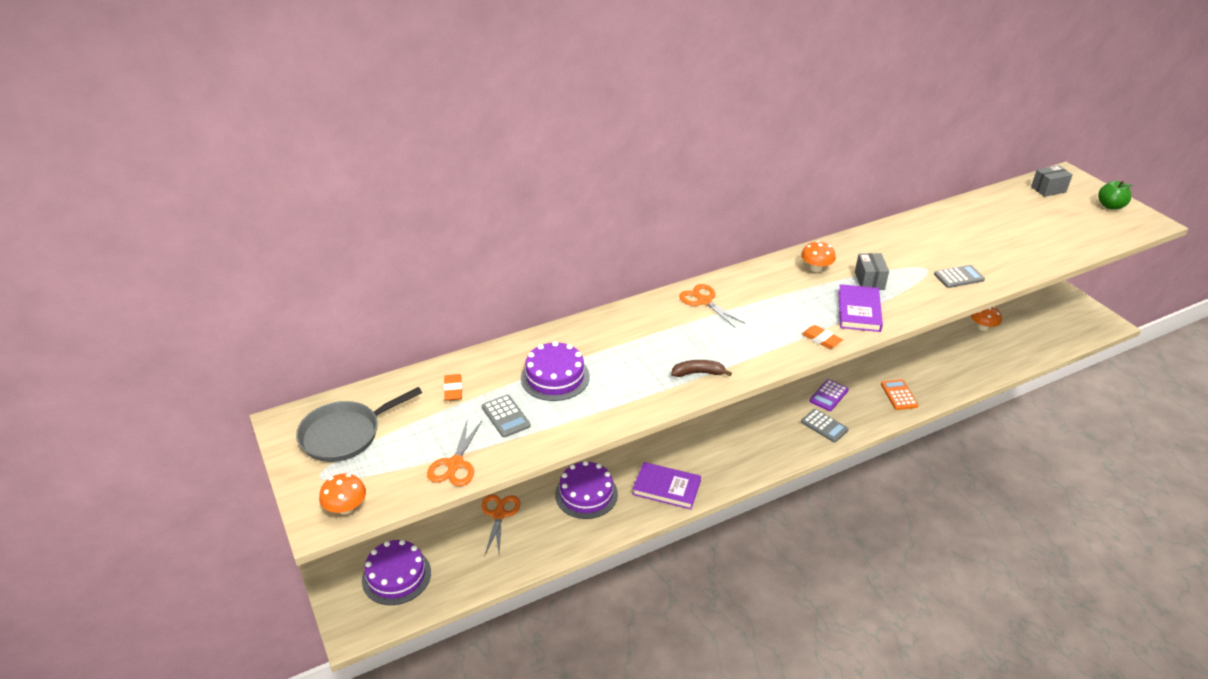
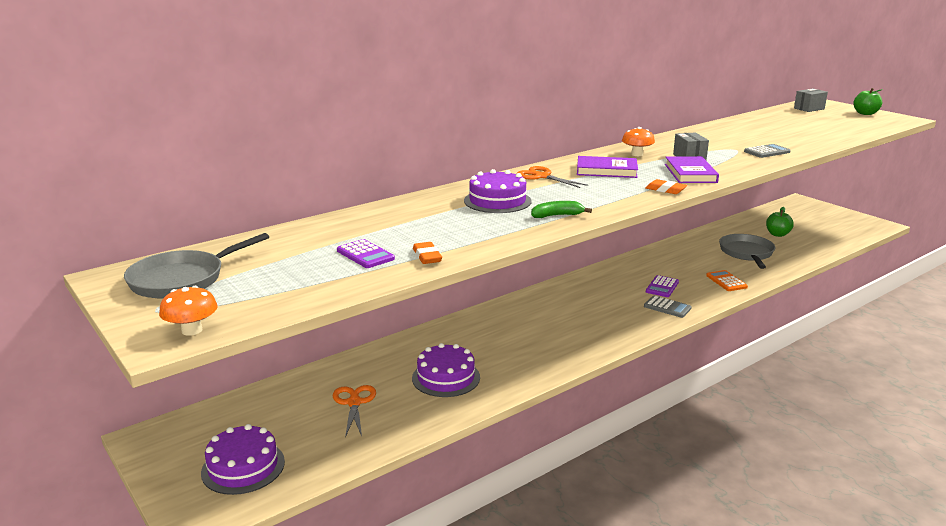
camera: 10 degrees left, 15 degrees down
(453, 390) = (301, 242): orange eraser -> orange eraser (427, 256)
(455, 464) = (317, 289): orange scissors -> none
(506, 416) = (365, 255): grey calculator -> purple calculator
(555, 377) = (410, 227): purple cake -> purple cake (497, 201)
(666, 488) = (529, 365): purple book -> purple book (606, 170)
(698, 373) = (557, 215): brown banana -> green banana
(937, 354) = (746, 253): none -> grey pan
(982, 327) = (777, 234): orange mushroom -> green apple

